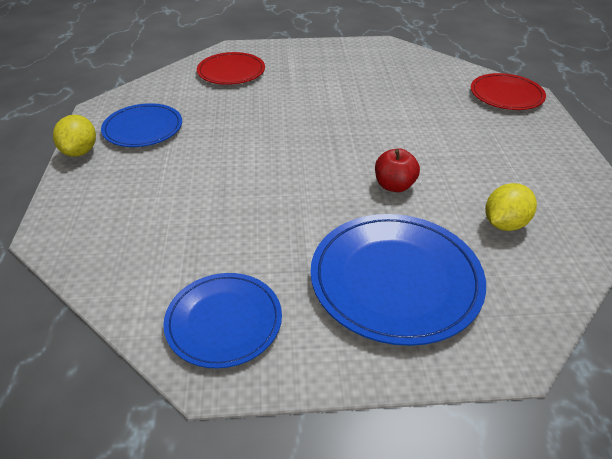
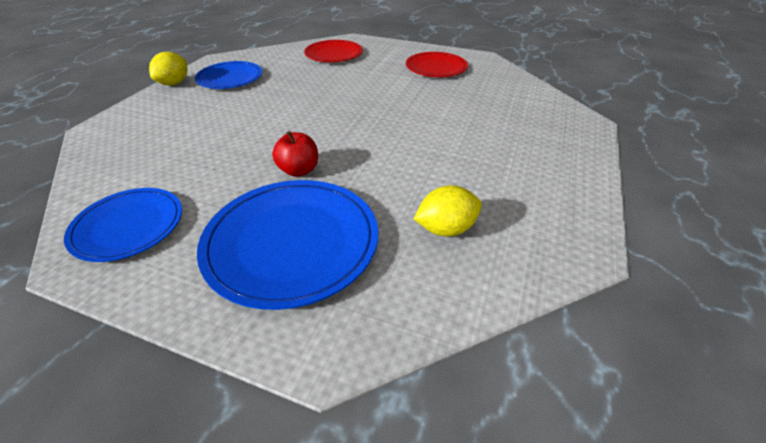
camera: 25 degrees right, 0 degrees up
(394, 185) = (374, 166): red apple -> red apple (299, 170)
(506, 95) = (562, 119): red plate -> red plate (436, 67)

